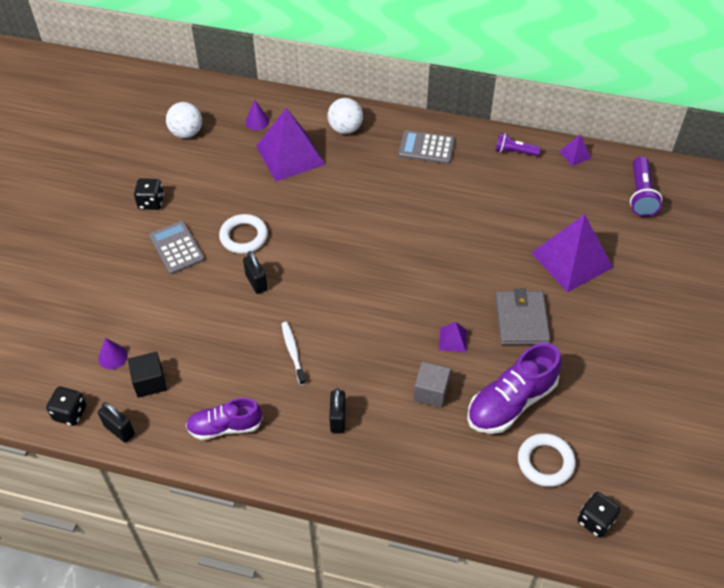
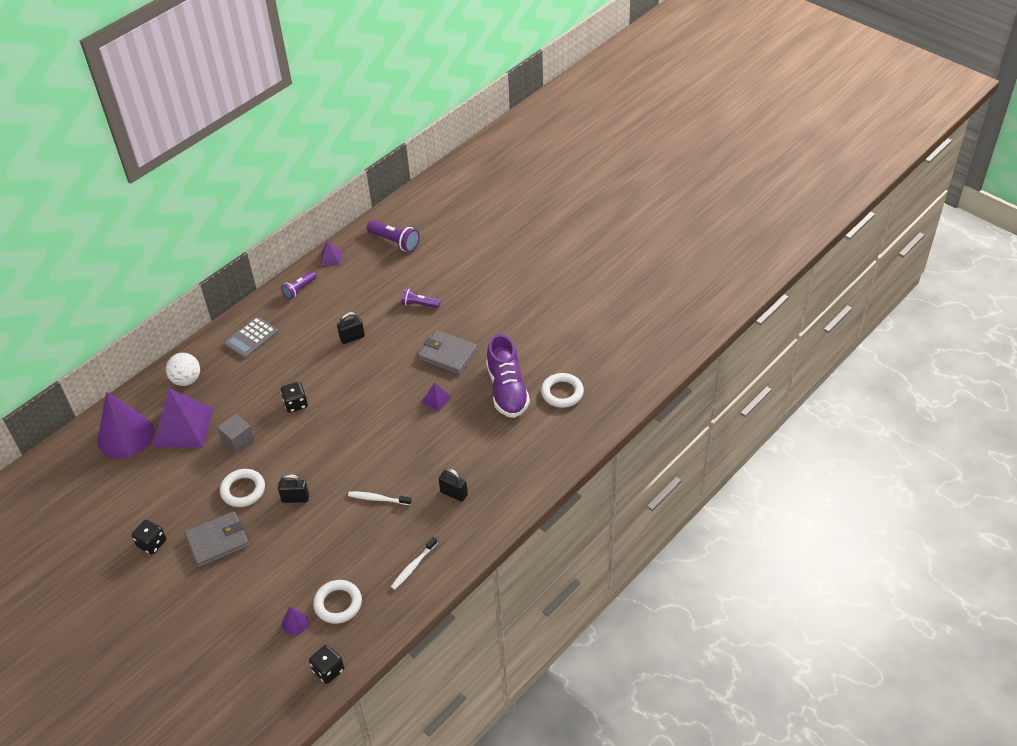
camera: 60 degrees left, 5 degrees down
(119, 430) = (368, 639): black padlock -> black padlock (352, 338)
(150, 382) = (338, 604): black cube -> white ring
(177, 248) = (217, 541): grey calculator -> grey wallet
(186, 133) = (93, 491): white ball -> none
(225, 427) = (413, 566): purple shoe -> white toothbrush
(257, 121) = (125, 435): purple cone -> purple cone, size x2.39
(431, 392) = (469, 430): grey cube -> grey cube (238, 441)
(571, 260) = (419, 304): purple pyramid -> purple flashlight
(595, 521) = (617, 387): black dice -> black dice (296, 404)

